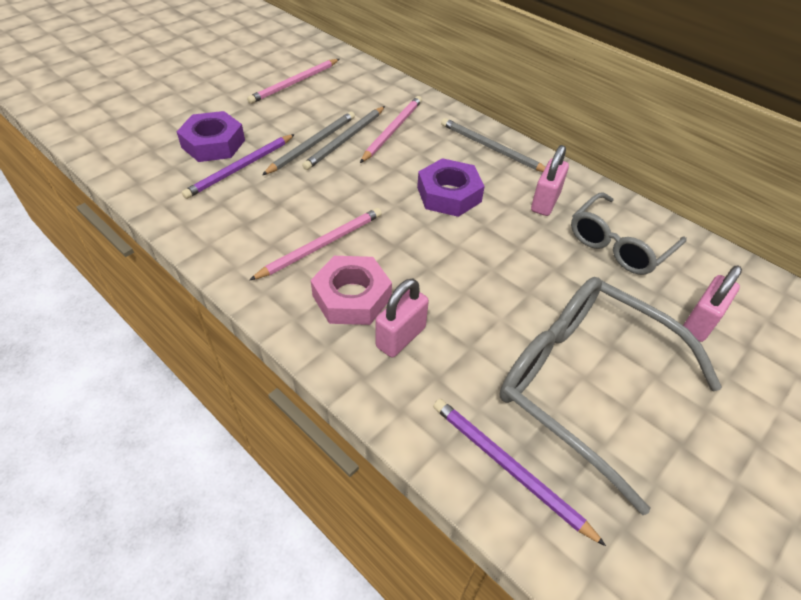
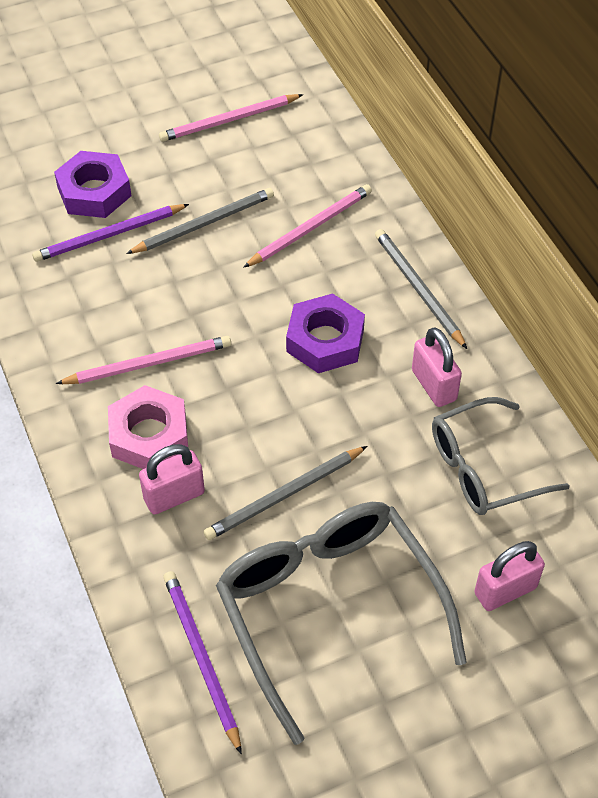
camera: 25 degrees right, 5 degrees up
(345, 140) = (246, 227): grey pencil -> grey pencil (284, 495)
(545, 202) = (434, 385): pink padlock -> pink padlock turned 75 degrees counterclockwise

